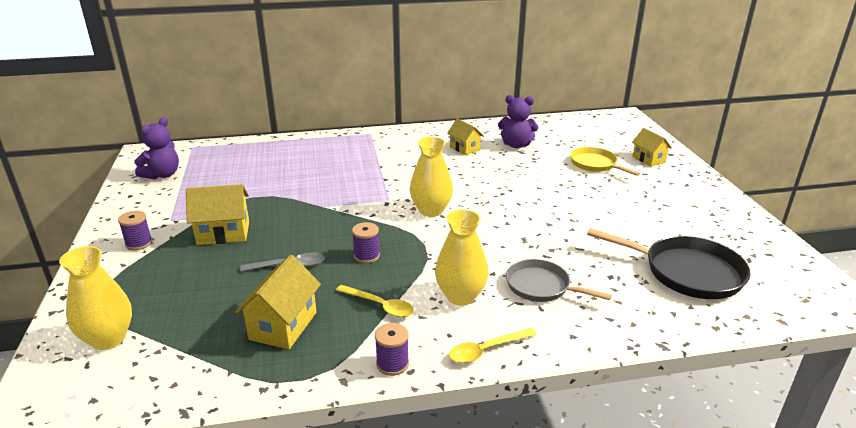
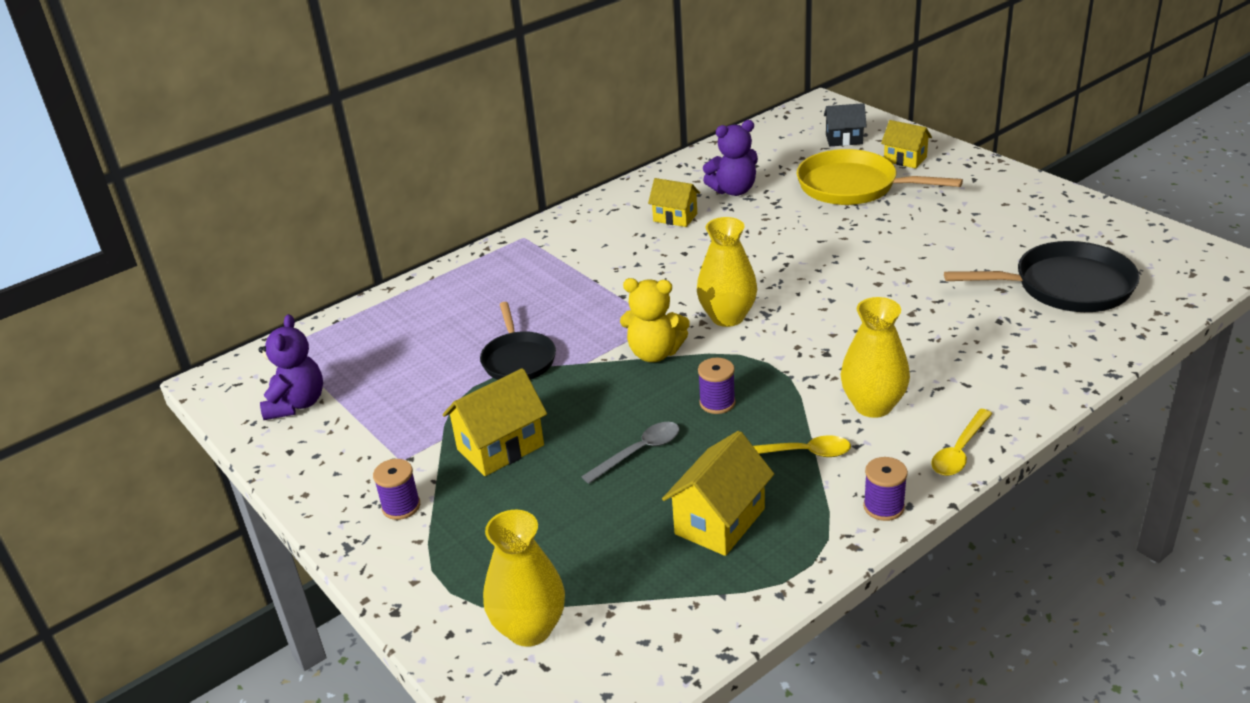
camera: 25 degrees left, 5 degrees up
(283, 326) = (720, 521): yellow house -> yellow house turned 45 degrees clockwise
(290, 192) = (518, 359): none -> black pan
(365, 215) = (654, 353): none -> yellow teddy bear
(541, 286) = (943, 360): grey pan -> none
(595, 164) = (853, 186): yellow pan -> yellow pan, size x1.55
(618, 137) = (844, 139): none -> black house

